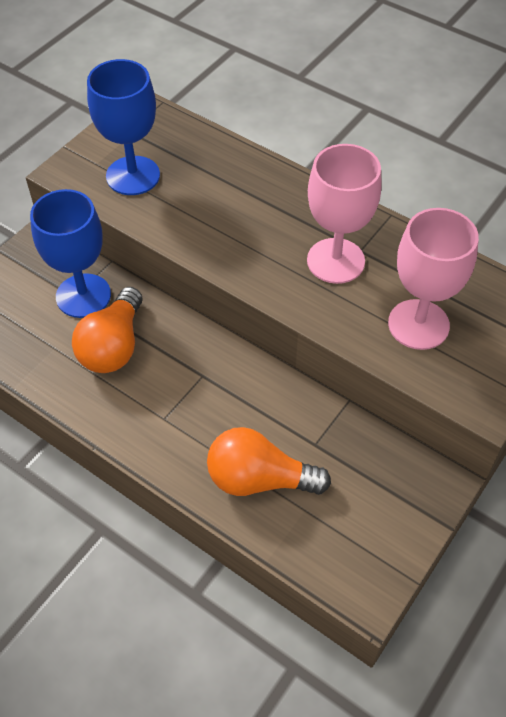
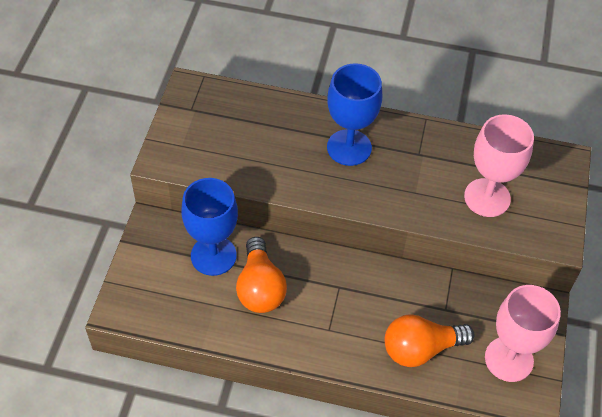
camera: 25 degrees left, 0 degrees up
(133, 176) = (217, 147): blue goblet -> blue goblet (349, 147)
(335, 261) = (406, 168): pink goblet -> pink goblet (509, 359)

